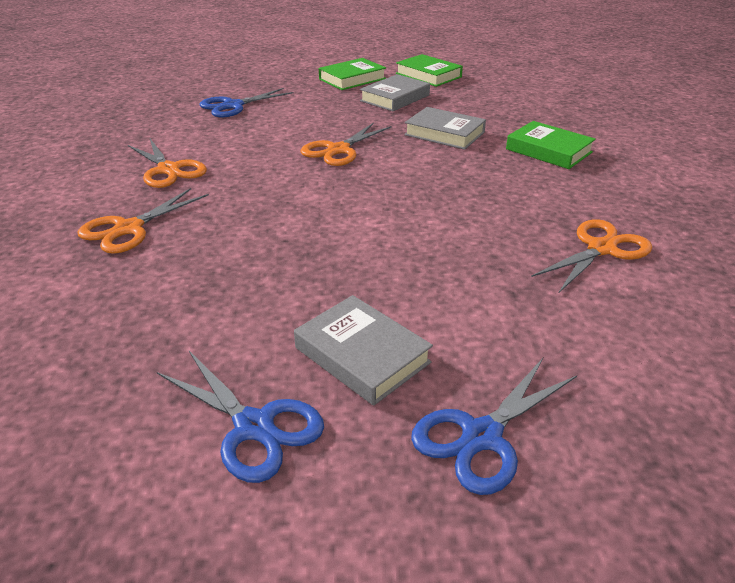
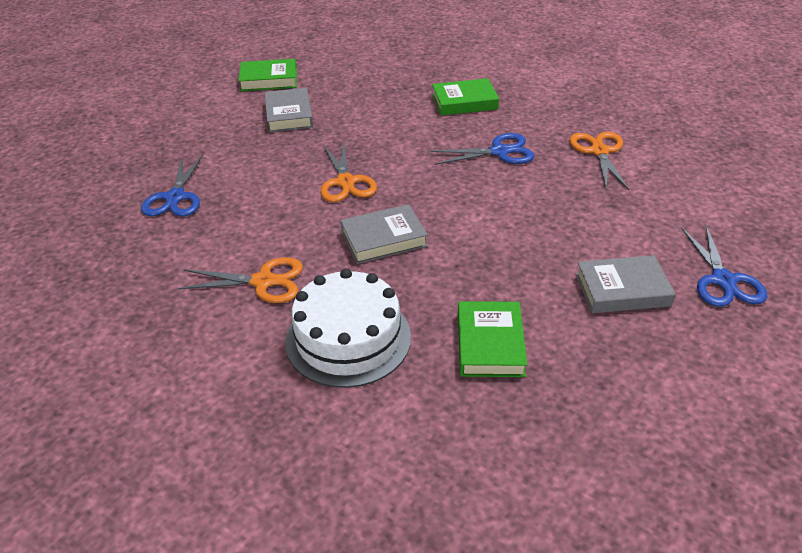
camera: 50 degrees left, 5 degrees up
(129, 229) = (348, 338): orange scissors -> white cake
(254, 426) = (654, 360): blue scissors -> blue scissors (499, 152)
(352, 79) = (217, 115): green book -> green book (490, 344)
(444, 134) = (384, 126): grey book -> grey book (383, 239)

